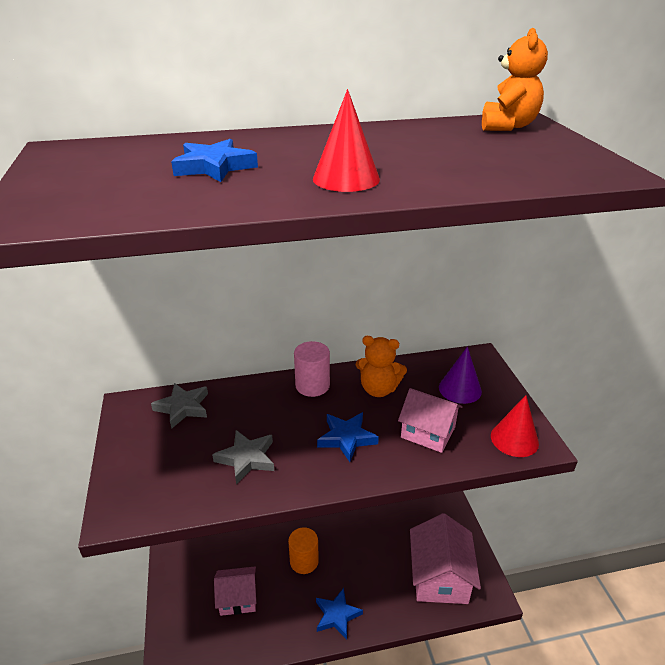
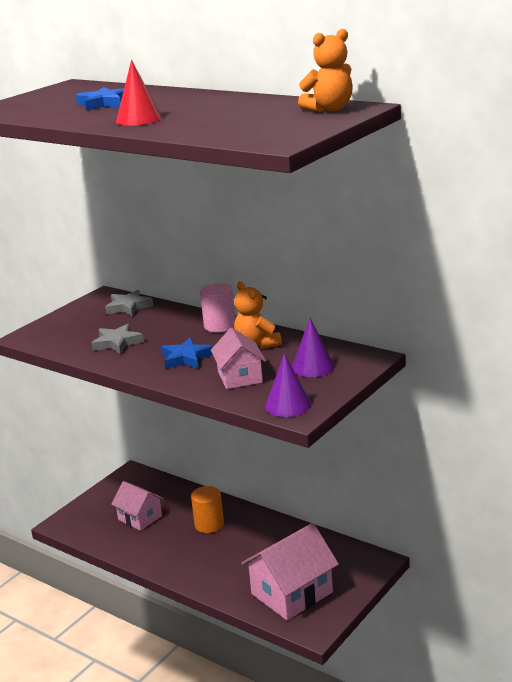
camera: 50 degrees right, 10 degrees down
(337, 615) = (186, 565): blue star -> none
(514, 439) = (288, 405): red cone -> purple cone

